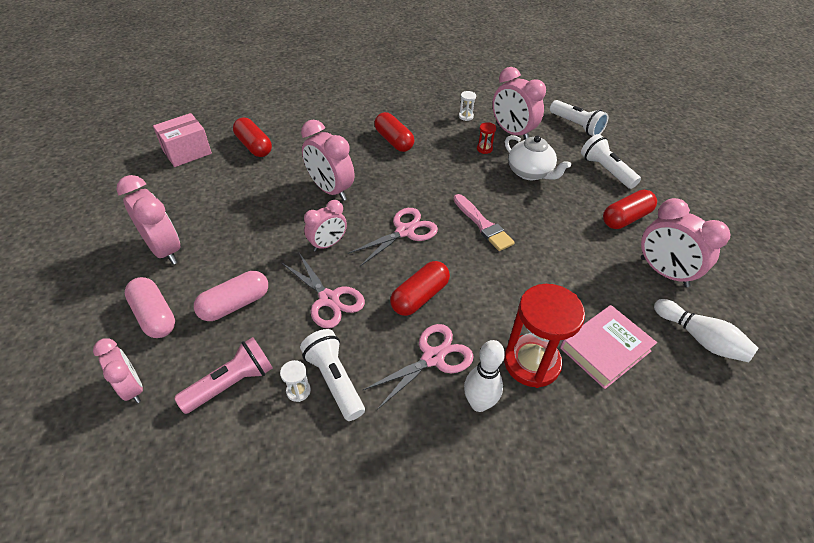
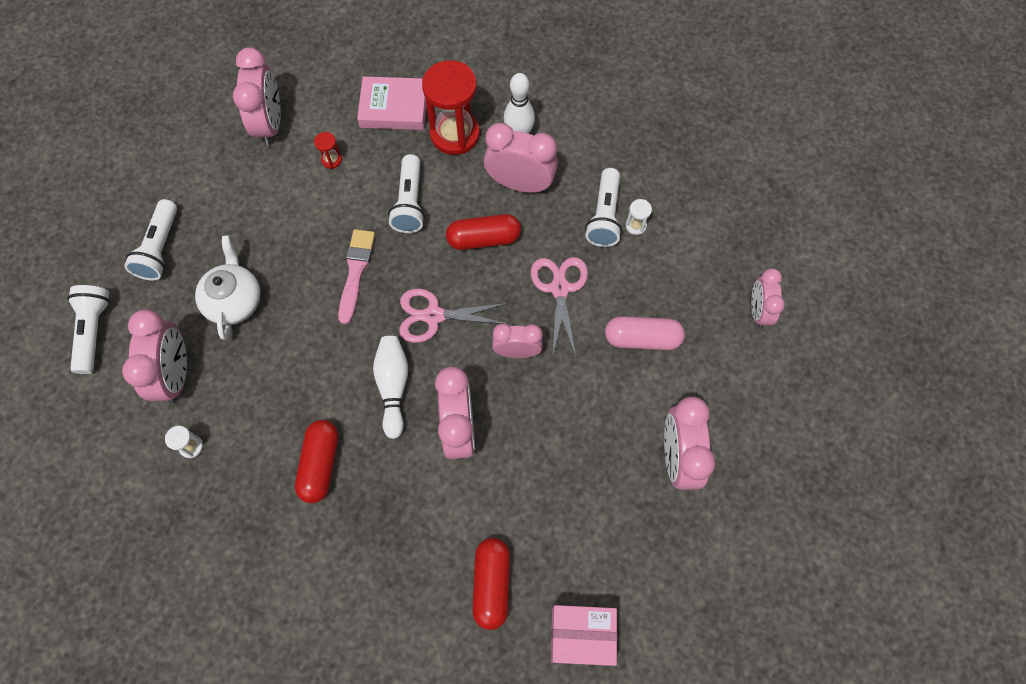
camera: 140 degrees left, 20 degrees up
(155, 316) = (717, 374): pink capsule -> none
(232, 383) = (681, 264): pink flashlight -> none
(433, 358) = (520, 184): pink scissors -> pink clock
(484, 149) = (237, 371): red hourglass -> red hourglass (331, 160)
(501, 286) = (410, 203): none -> white flashlight
(625, 218) = (224, 187): red capsule -> none
(700, 338) = (320, 69): white bowling pin -> white bowling pin (393, 387)

